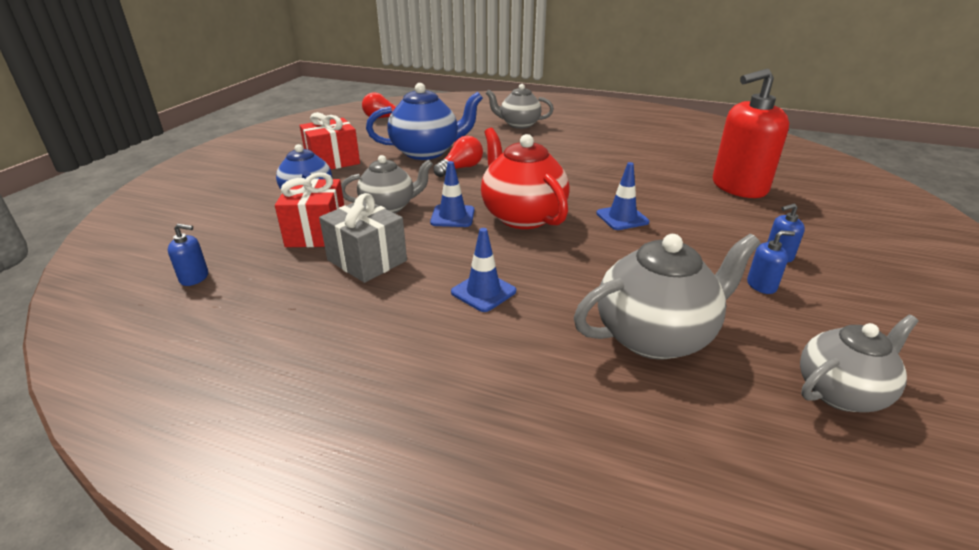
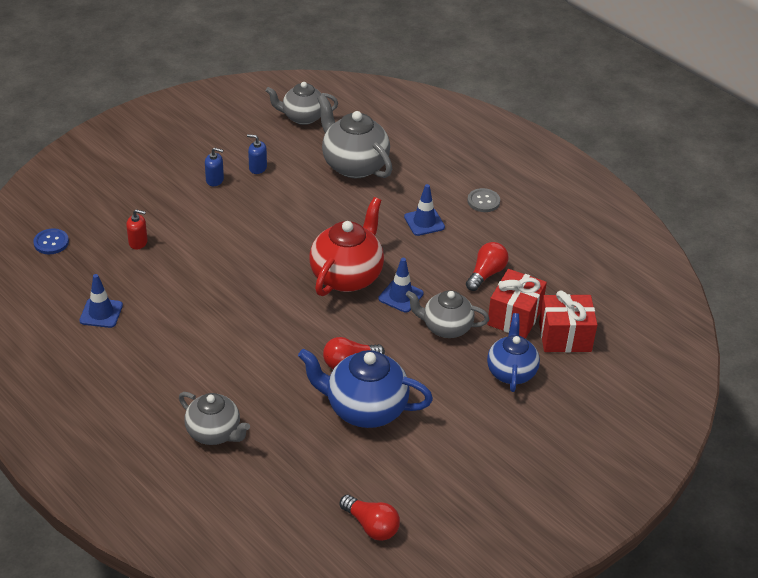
camera: 155 degrees left, 10 degrees up
(194, 277) = (607, 300): blue soap dispenser -> none
(332, 161) = (472, 428): red gift -> red gift (565, 337)
(367, 260) = (486, 274): grey gift -> red light bulb
(415, 351) = (483, 201): none -> grey button
(522, 216) = (347, 276): red teapot -> red teapot turned 150 degrees counterclockwise
(622, 218) = (274, 246): blue traffic cone -> blue traffic cone (101, 313)
(655, 336) = (354, 165): grey teapot -> grey teapot turned 45 degrees clockwise
(739, 187) = (138, 242): red soap dispenser -> red soap dispenser, size x0.41
(798, 169) = (51, 242): none -> blue button

